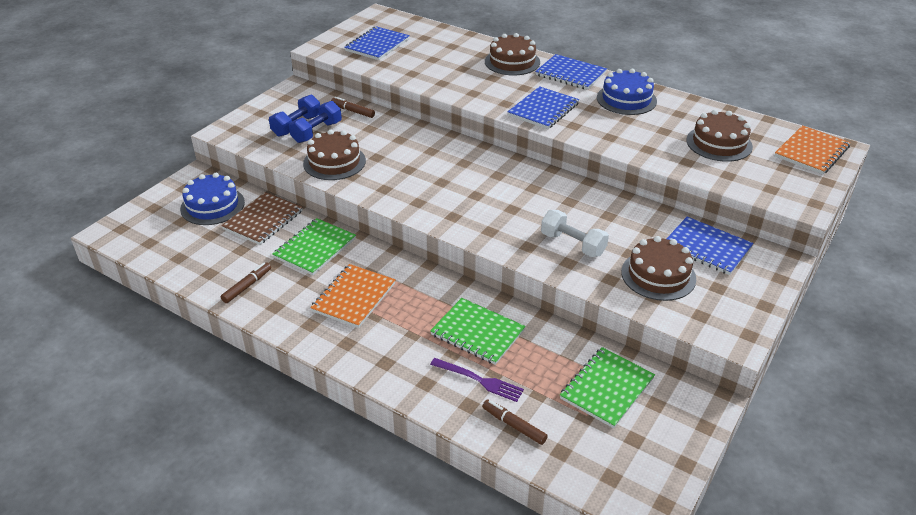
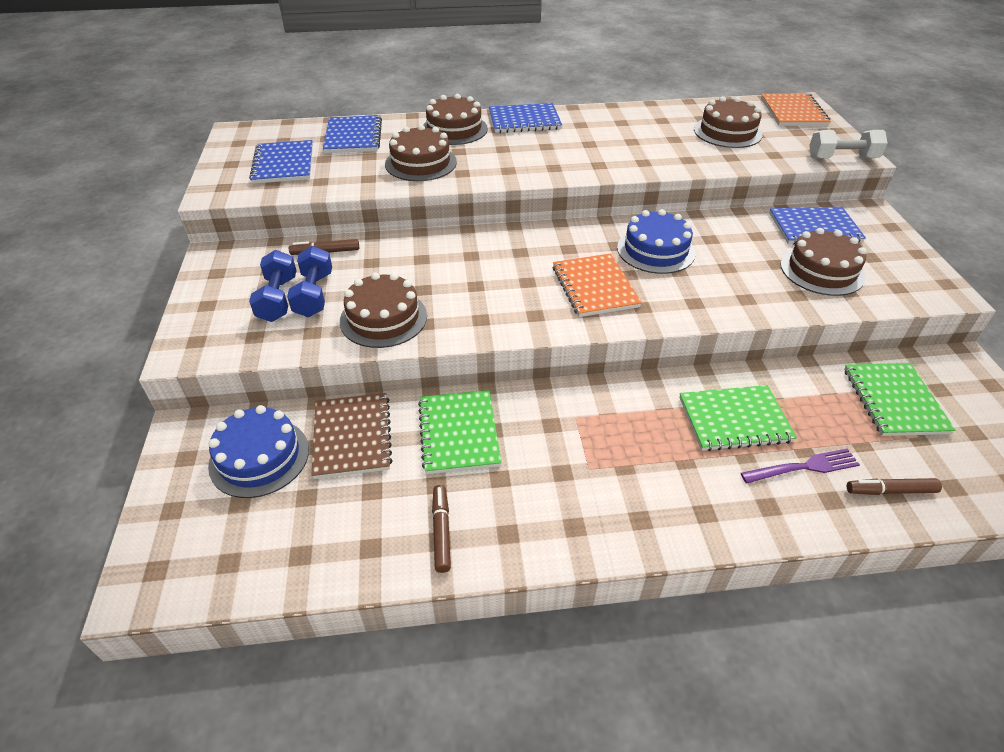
camera: 40 degrees left, 5 degrees up
(354, 297) = (576, 462): orange notebook -> orange notebook (595, 287)
(457, 76) = (421, 163): none -> brown cake
(543, 109) = (551, 162): blue notebook -> blue notebook (353, 136)
(573, 244) = (724, 280): white dumbbell -> white dumbbell (842, 158)
(626, 99) = (604, 124): blue cake -> blue cake (655, 250)

